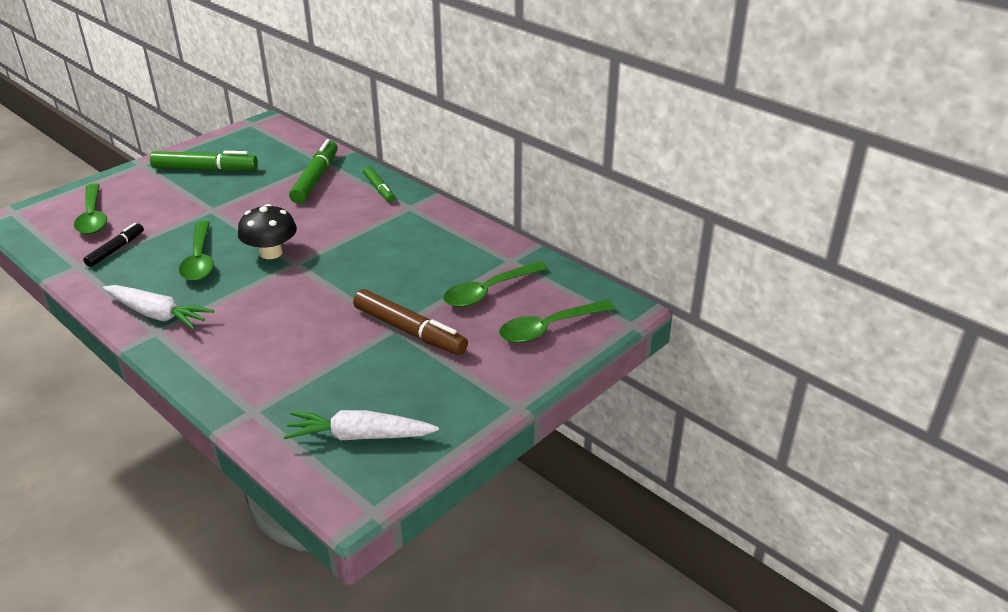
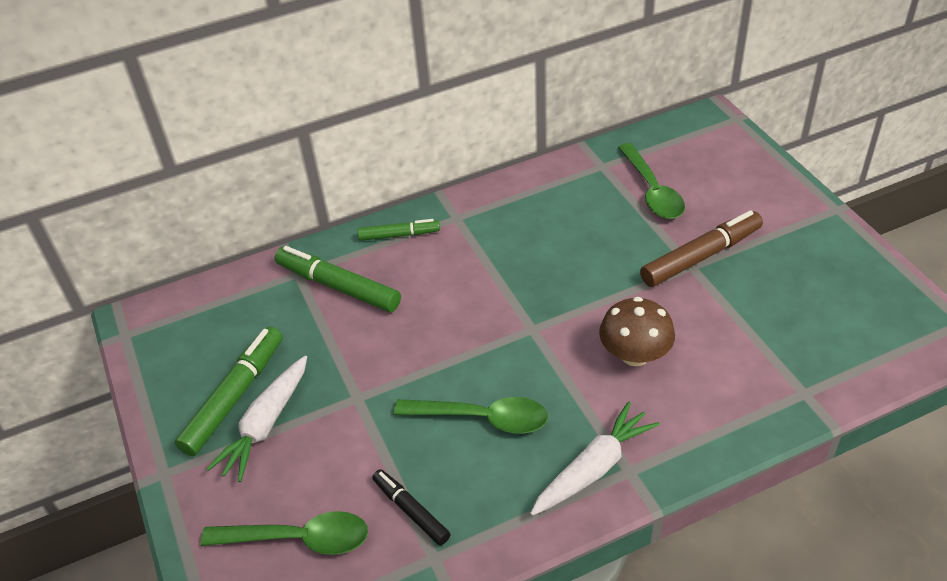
camera: 65 degrees left, 10 degrees up
(271, 253) = (499, 348): black mushroom -> none
(278, 314) = (635, 355): none -> brown mushroom
(359, 436) = (860, 317): white carrot -> white carrot (265, 425)
(549, 328) = (726, 166): green spoon -> none

